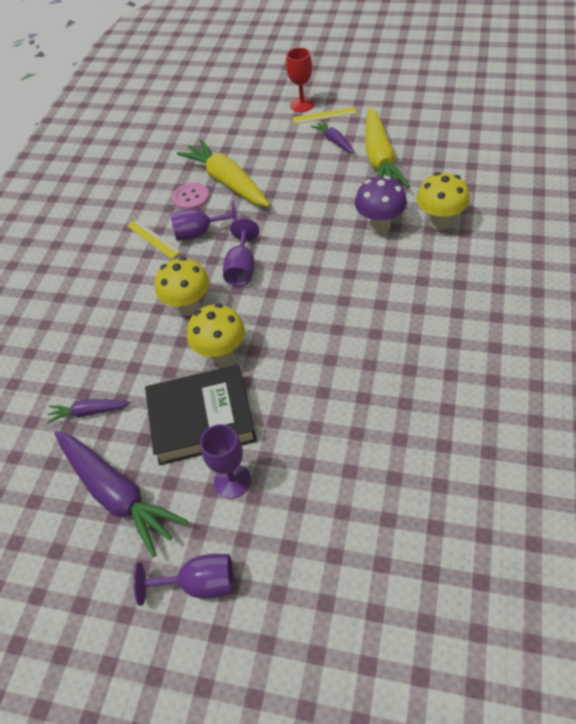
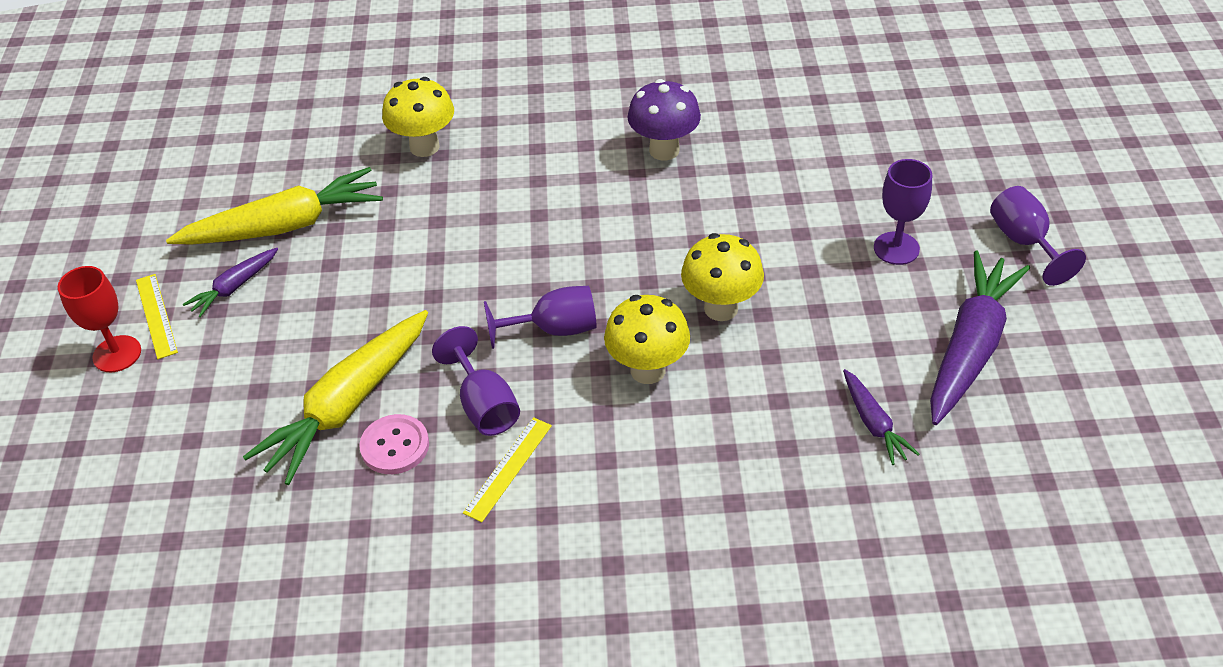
camera: 110 degrees left, 5 degrees down
(202, 419) = (828, 299): black book -> none
(380, 226) = (439, 201): purple mushroom -> purple mushroom (664, 150)

